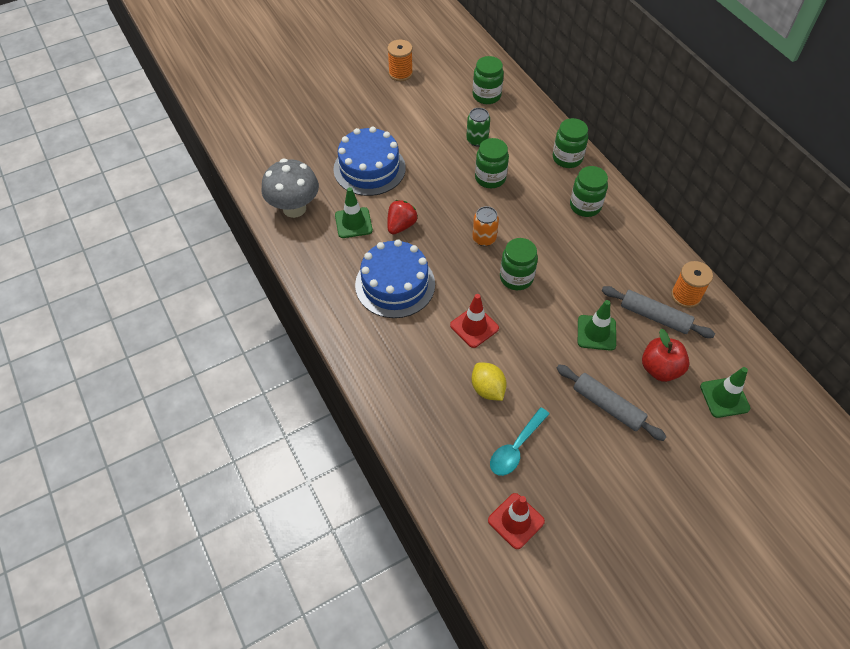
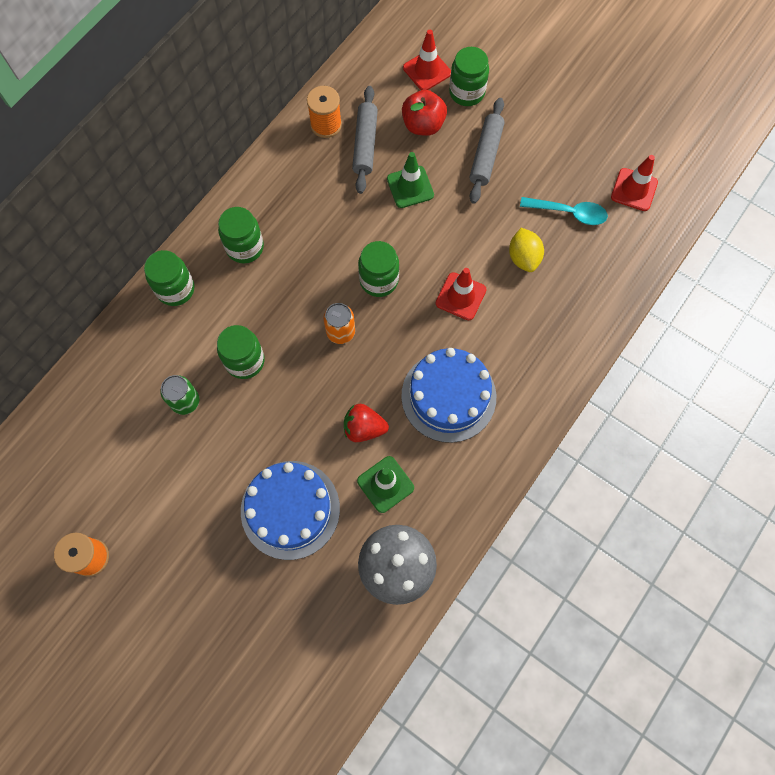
camera: 115 degrees left, 15 degrees up
(486, 95) = (96, 423): green jar -> green jar (466, 92)
(487, 389) = (523, 257): yellow lemon -> yellow lemon turned 45 degrees counterclockwise
(724, 397) = (427, 70): green traffic cone -> red traffic cone

